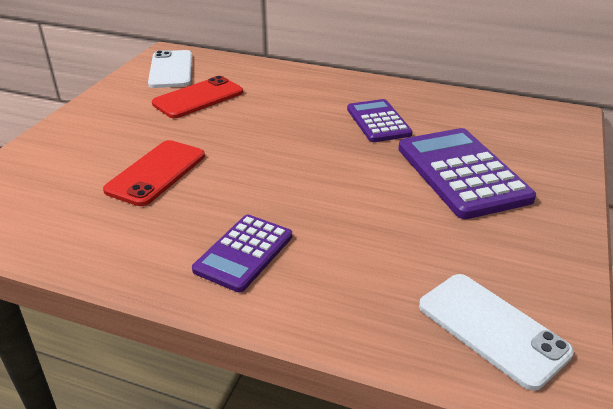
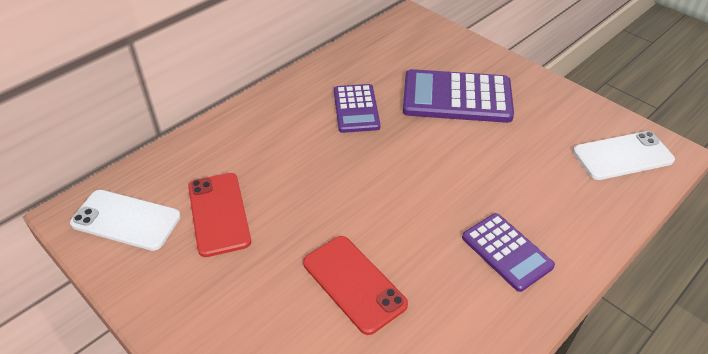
camera: 65 degrees left, 10 degrees up
(378, 122) = (356, 109): purple calculator -> purple calculator turned 105 degrees counterclockwise

